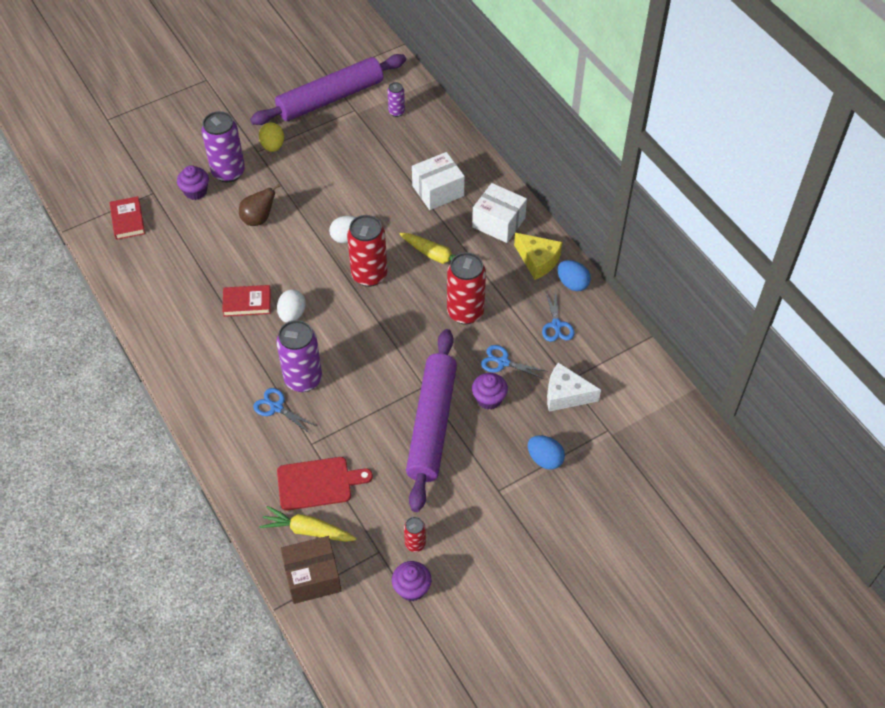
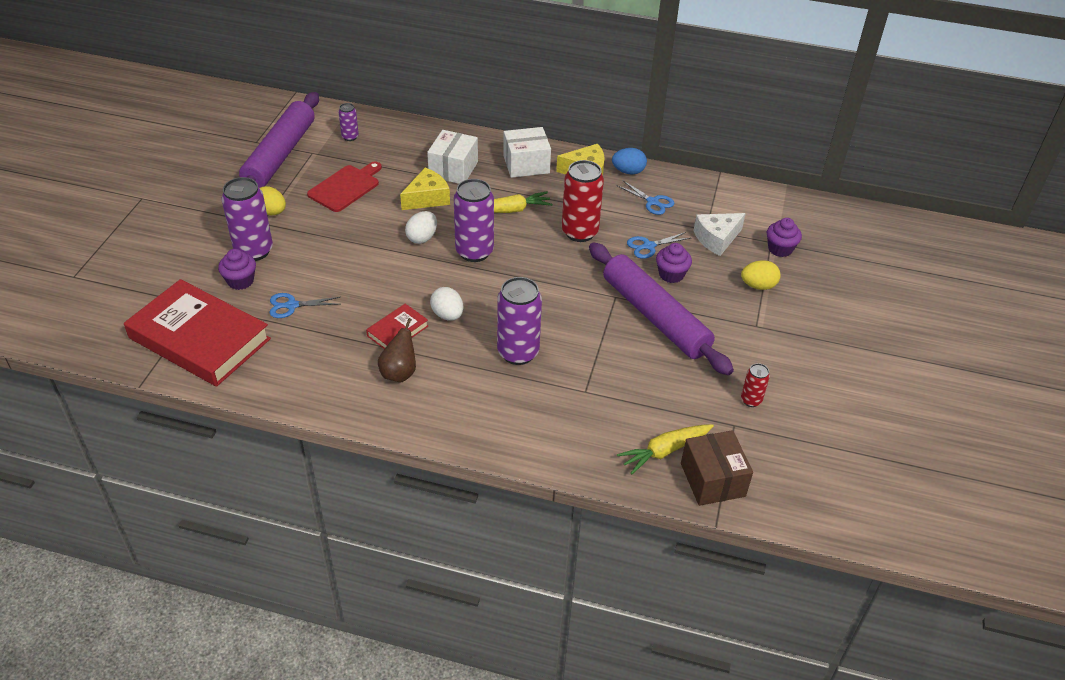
camera: 45 degrees left, 10 degrees down
(127, 220) = (199, 338): red book -> red book, size x2.24
(258, 219) = (327, 268): brown pear -> brown pear (399, 373)
(276, 407) = (523, 386): blue scissors -> blue scissors (291, 305)
(312, 577) = (712, 480): brown box -> brown box turned 45 degrees counterclockwise
(318, 483) = (627, 414): red cutting board -> red cutting board (346, 187)
(369, 275) = (474, 252): red can -> purple can
(389, 205) = (427, 198): none -> yellow cheese
(412, 588) = (789, 430): purple cupcake -> purple cupcake (780, 249)
(545, 459) = (758, 286): blue egg -> yellow egg

